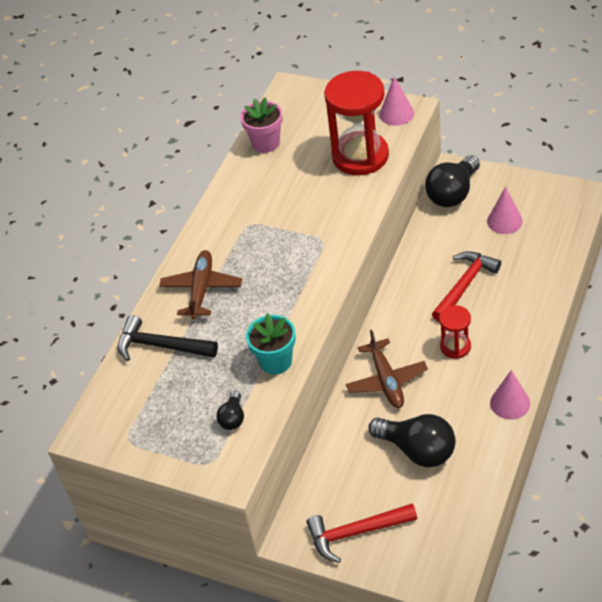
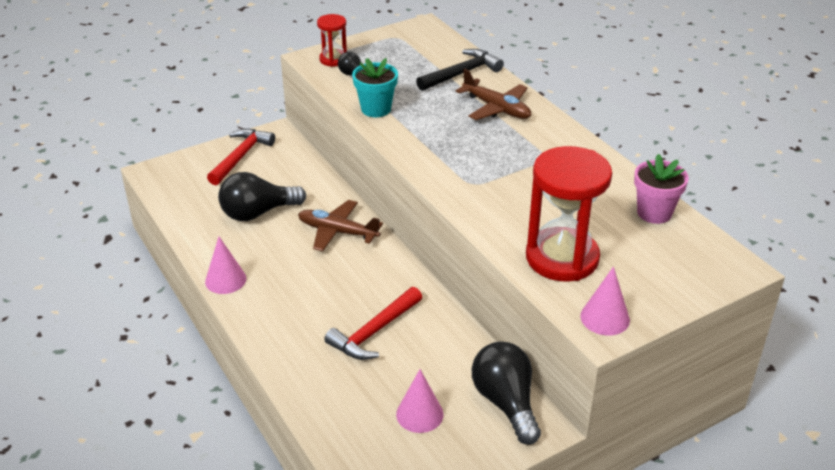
camera: 120 degrees right, 10 degrees down
(455, 346) = (318, 285): red hourglass -> red hourglass (333, 59)
(464, 285) = (374, 332): red hammer -> red hammer turned 60 degrees clockwise

